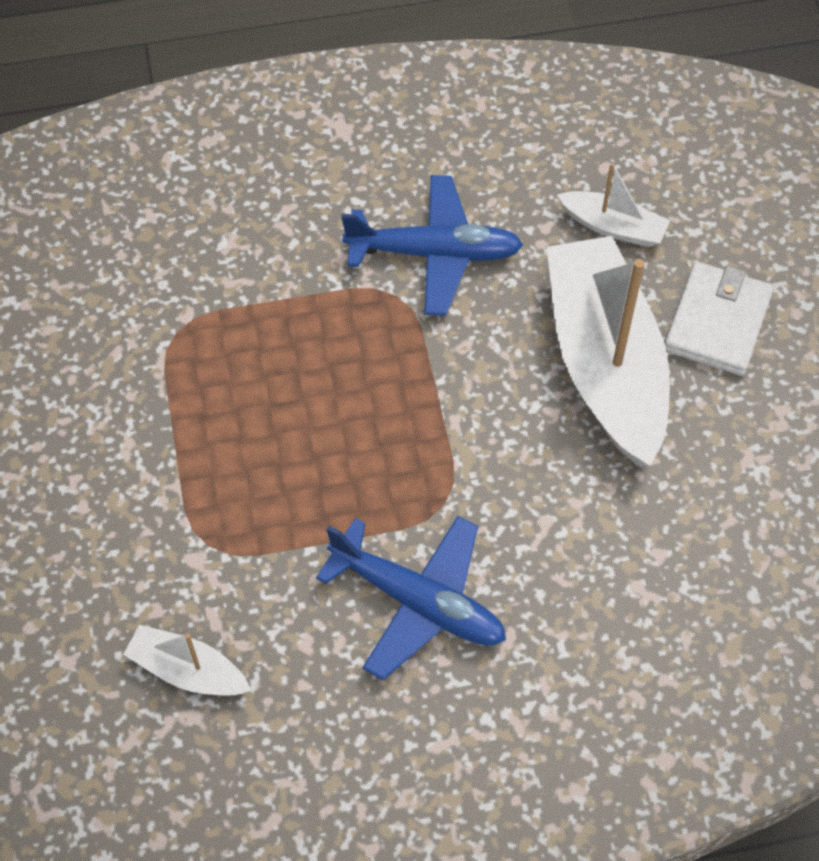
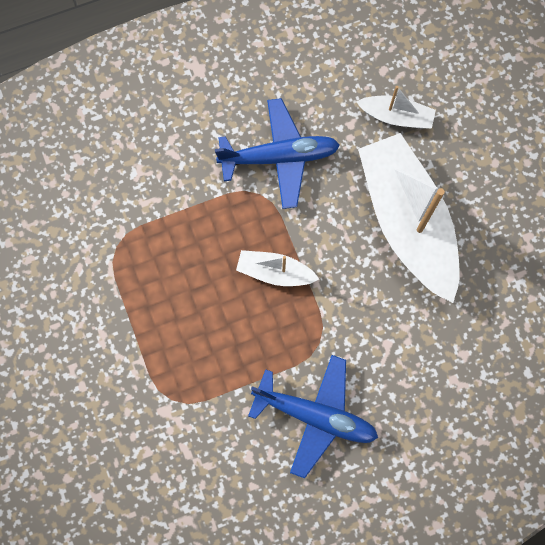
camera: 10 degrees left, 15 degrees up
(188, 670) = (177, 490): white boat -> white boat (275, 272)
(717, 322) = (476, 178): white wallet -> none

